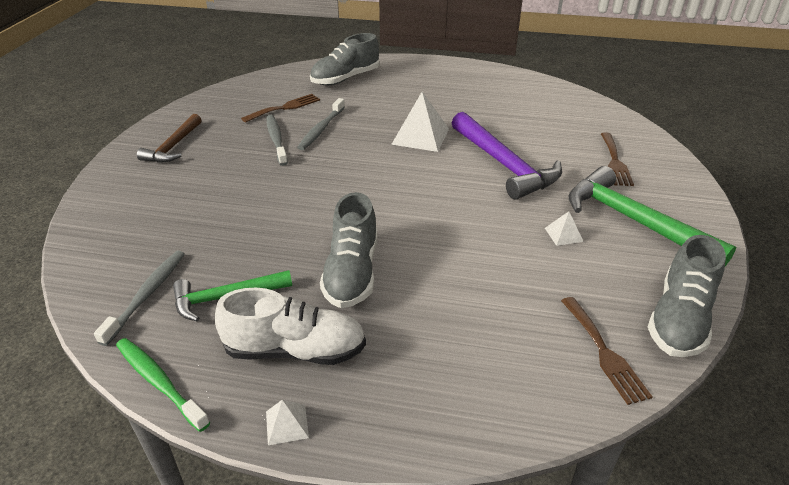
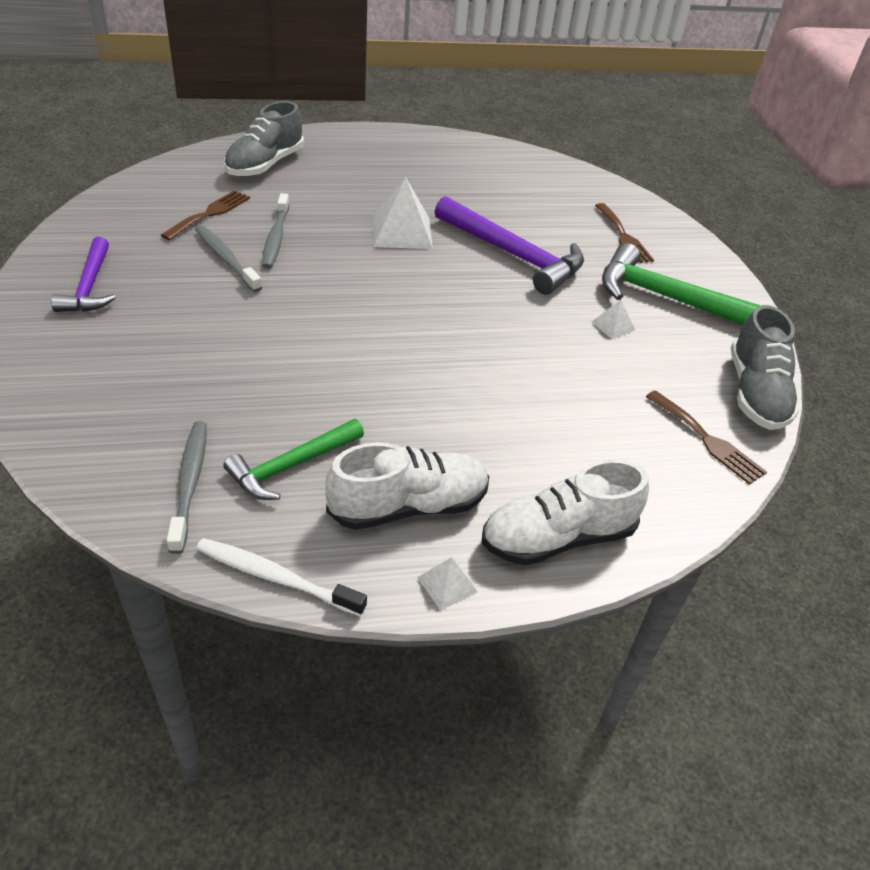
camera: 25 degrees left, 5 degrees up
(159, 382) = (276, 577): green toothbrush -> white toothbrush
(173, 146) = (90, 286): brown hammer -> purple hammer
(352, 272) = (418, 408): grey shoe -> none
(407, 408) = (557, 537): none -> white shoe

